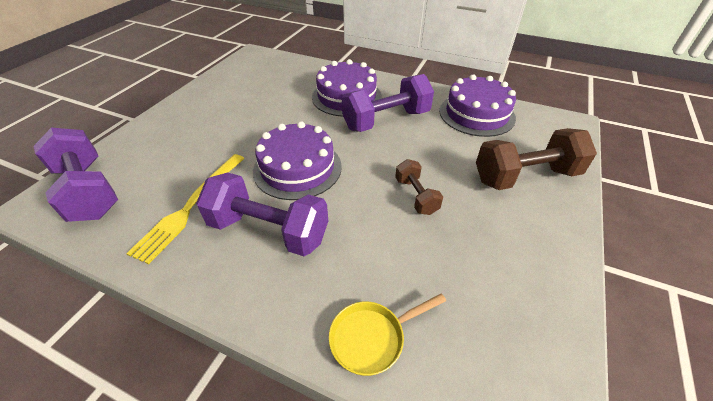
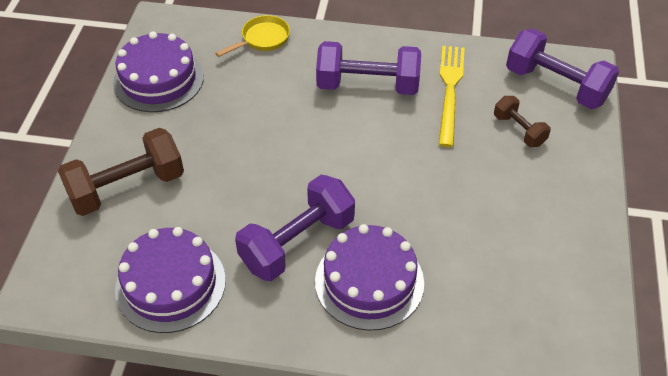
camera: 165 degrees right, 5 degrees up
(297, 168) = (376, 148): purple cake -> purple cake (158, 79)
(416, 196) = (244, 141): brown dumbbell -> brown dumbbell (519, 130)

